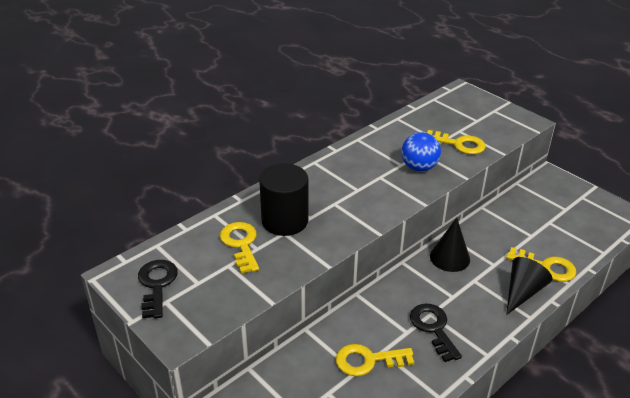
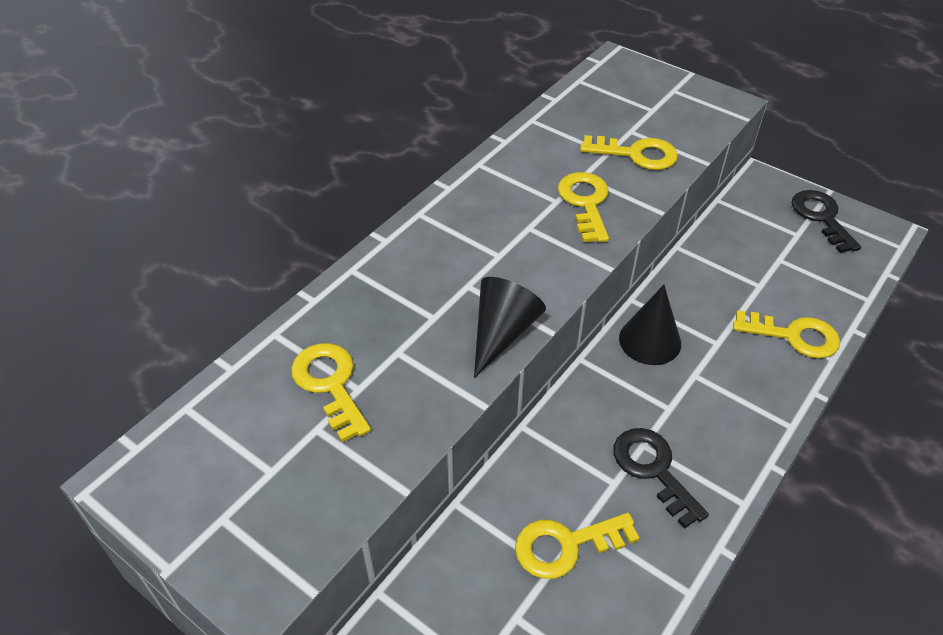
camera: 10 degrees left, 10 degrees up
(157, 285) = (200, 487): black key -> black key (821, 217)
(285, 221) = (394, 329): black cylinder -> none
(419, 167) = (585, 203): blue ball -> yellow key
(522, 292) = (770, 384): black cone -> black cone (502, 333)

